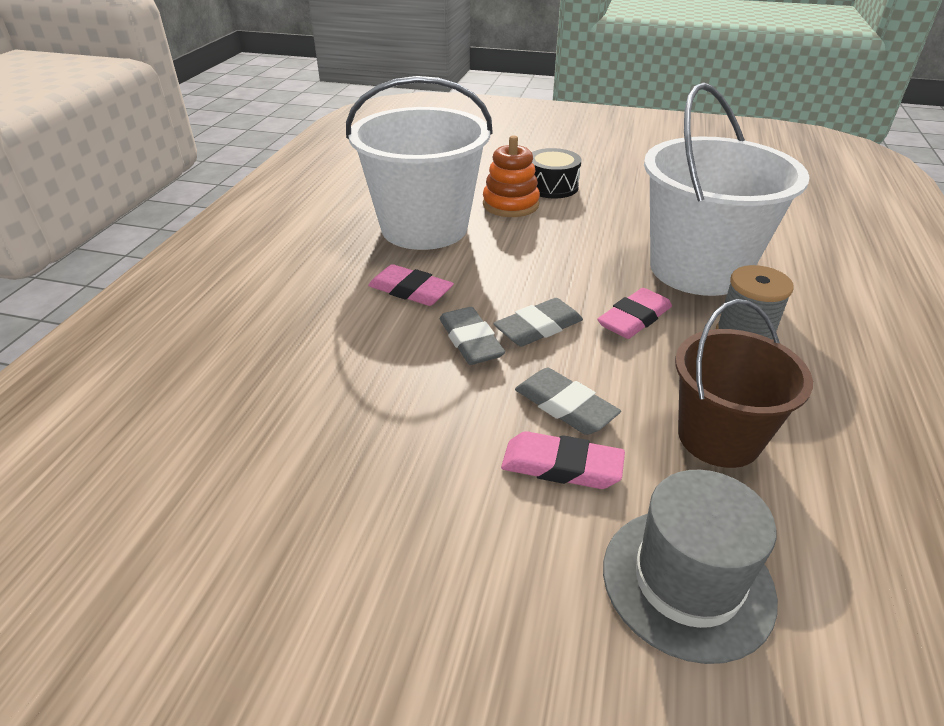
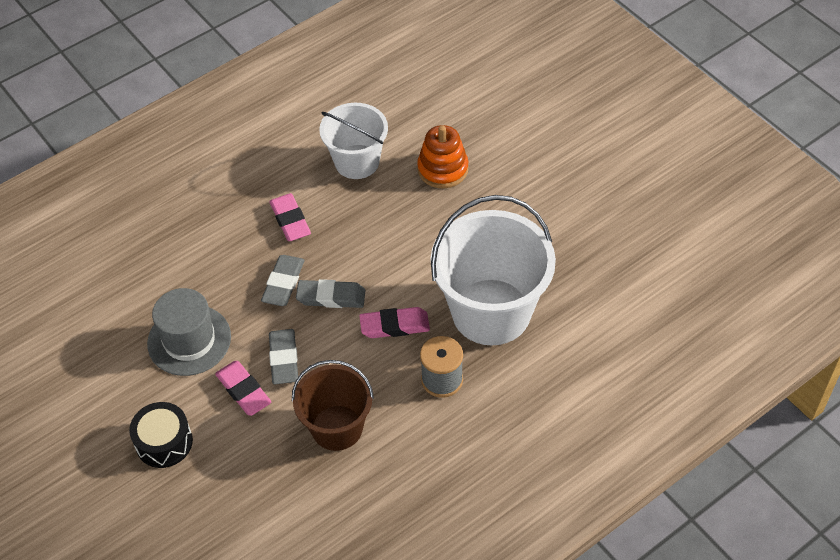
camera: 40 degrees right, 15 degrees up
(424, 228) = (357, 162): white bucket -> white bucket, size x0.62
(552, 186) = (498, 164): black drum -> black drum (164, 442)
(687, 581) = (232, 477): grey hat -> grey hat (189, 340)

